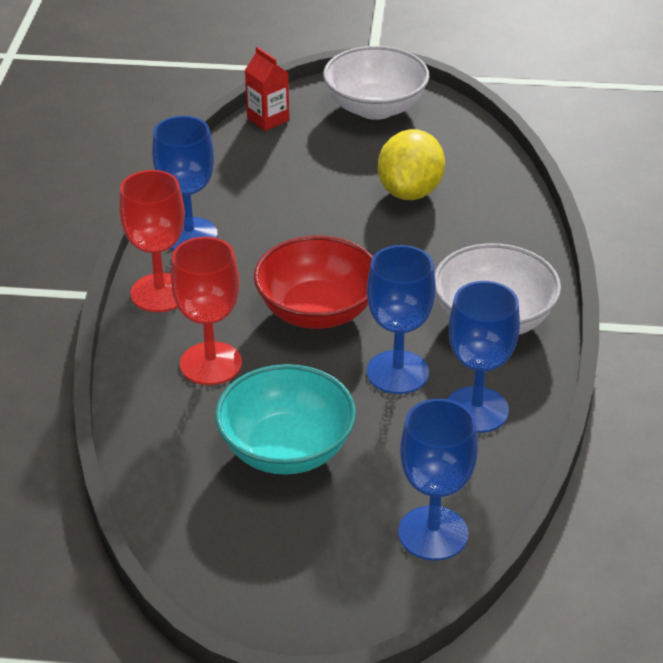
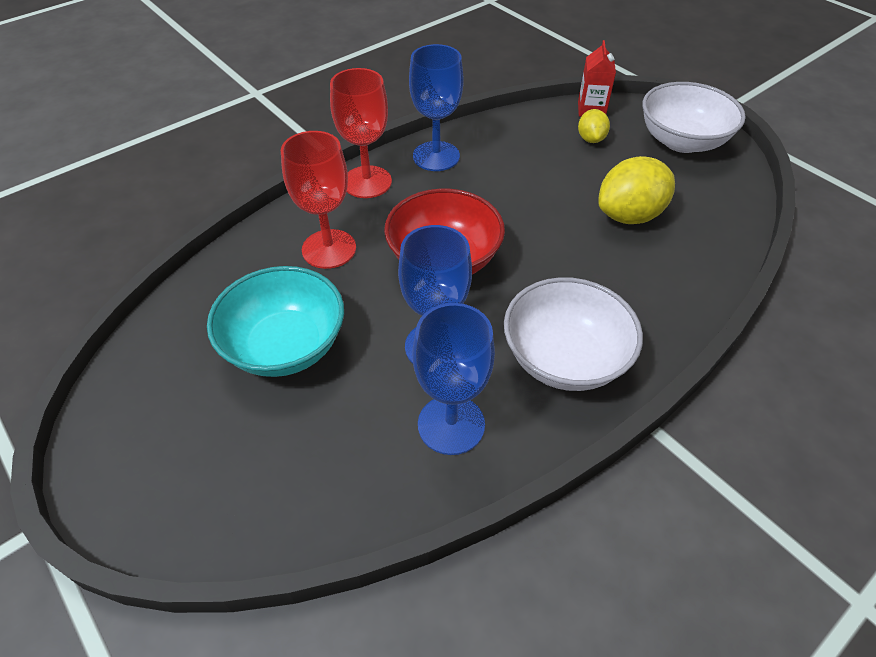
camera: 45 degrees right, 10 degrees up
(301, 146) = (591, 139): none -> yellow lemon
(433, 533) = (280, 502): blue goblet -> none

